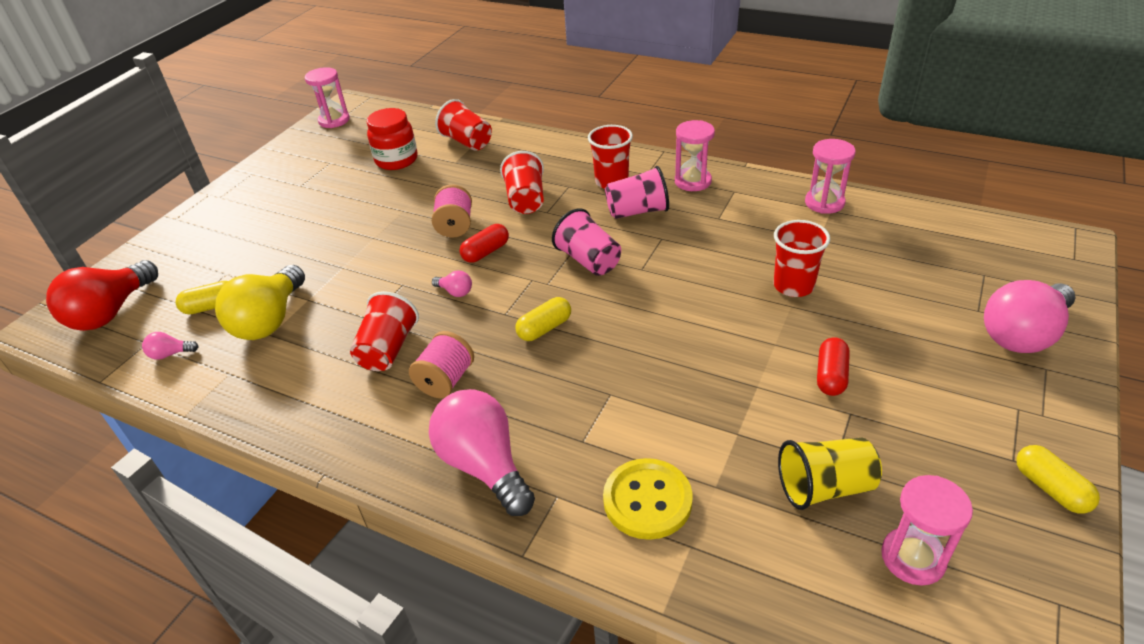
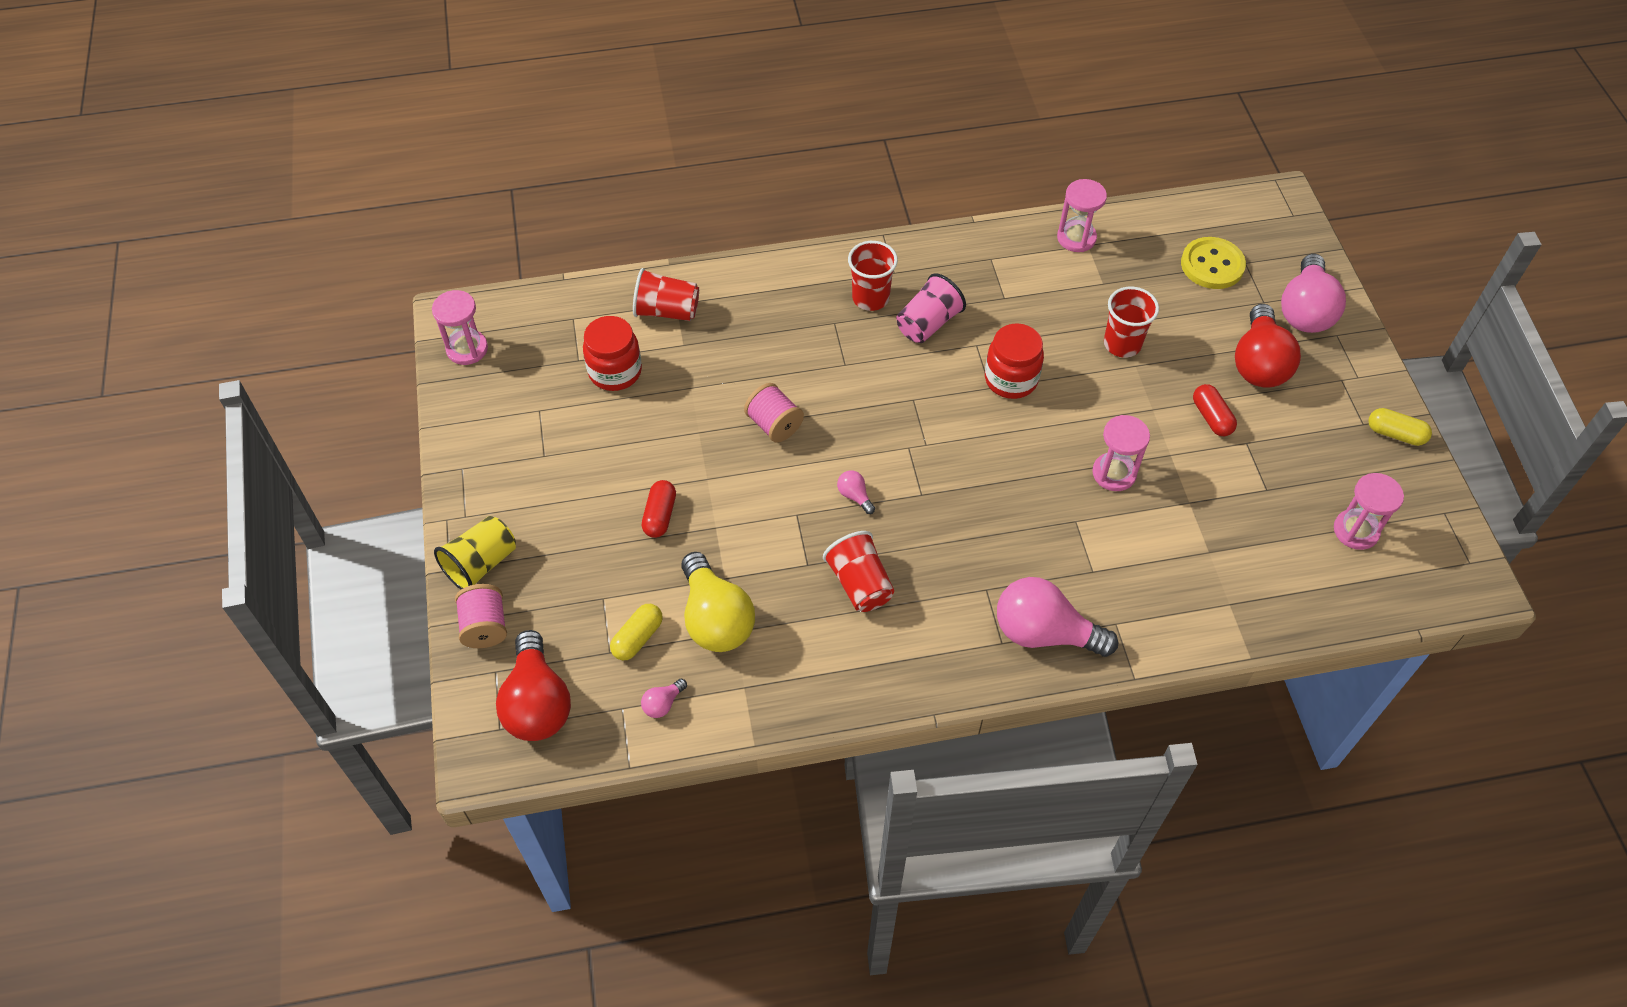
camera: 40 degrees left, 15 degrees up
(445, 380) = (940, 583): pink spool -> pink spool (485, 627)
(455, 292) = (854, 496): pink light bulb -> pink light bulb turned 120 degrees counterclockwise
(486, 252) = (836, 439): red capsule -> red capsule (660, 515)
(526, 200) = (810, 360): red cup -> none
(544, 328) = (969, 490): yellow capsule -> none
(589, 260) = (938, 401): pink cup -> none
(647, 500) = (1176, 589): yellow button -> yellow button (1212, 265)
(665, 270) = (1011, 379): none -> red jar
(692, 181) = (945, 263): pink hourglass -> pink hourglass (1114, 473)
(824, 487) = (1273, 511): yellow cup -> yellow cup (481, 564)
(927, 355) = (1259, 363): none -> red light bulb

